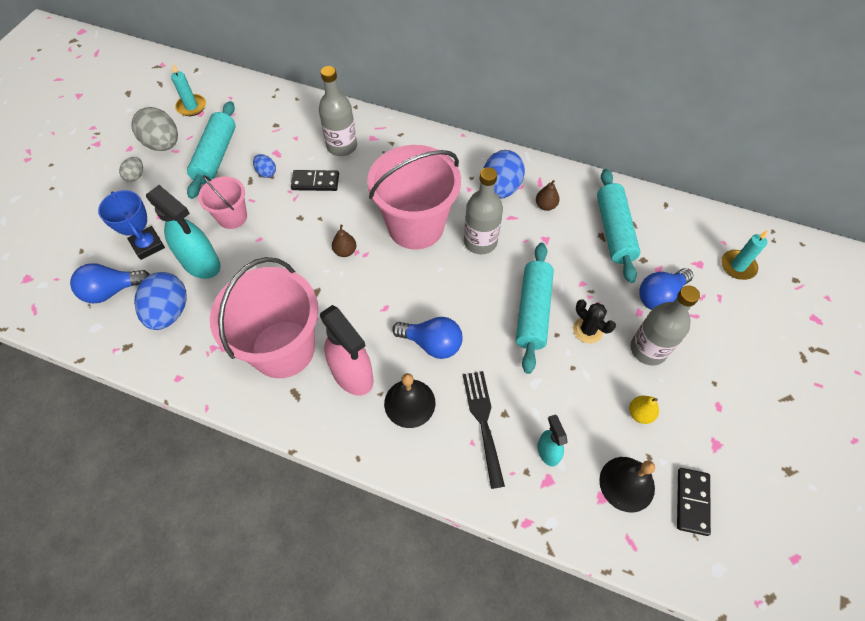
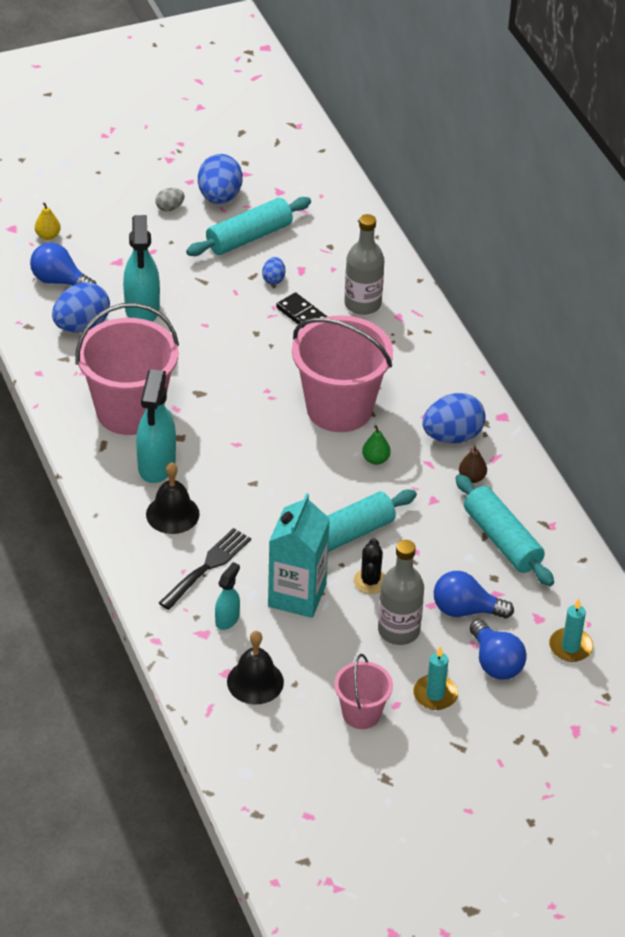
camera: 45 degrees right, 15 degrees down
(148, 245) = (119, 267): blue trophy -> none
(163, 144) = (219, 197): grey egg -> blue egg
(191, 107) = (279, 181): turquoise candle -> turquoise candle (435, 694)
(232, 217) = (205, 294): pink bucket -> pink bucket (361, 713)
(345, 251) = (259, 383): brown pear -> none
(352, 374) = (156, 465): pink spray bottle -> turquoise spray bottle
(432, 343) = (239, 493): blue light bulb -> blue light bulb (495, 662)
(480, 242) = (375, 459): grey bottle -> green pear
(563, 386) = (297, 595): none -> turquoise carton
(614, 231) = (502, 540): turquoise rolling pin -> turquoise rolling pin turned 75 degrees counterclockwise
(640, 413) = (328, 657): yellow pear -> yellow pear (48, 236)
(692, 501) = (285, 729): black domino -> none

